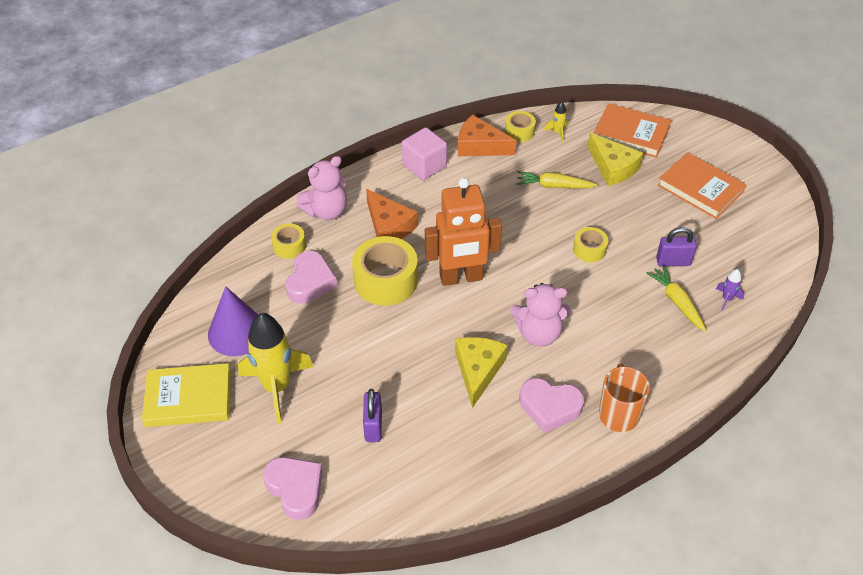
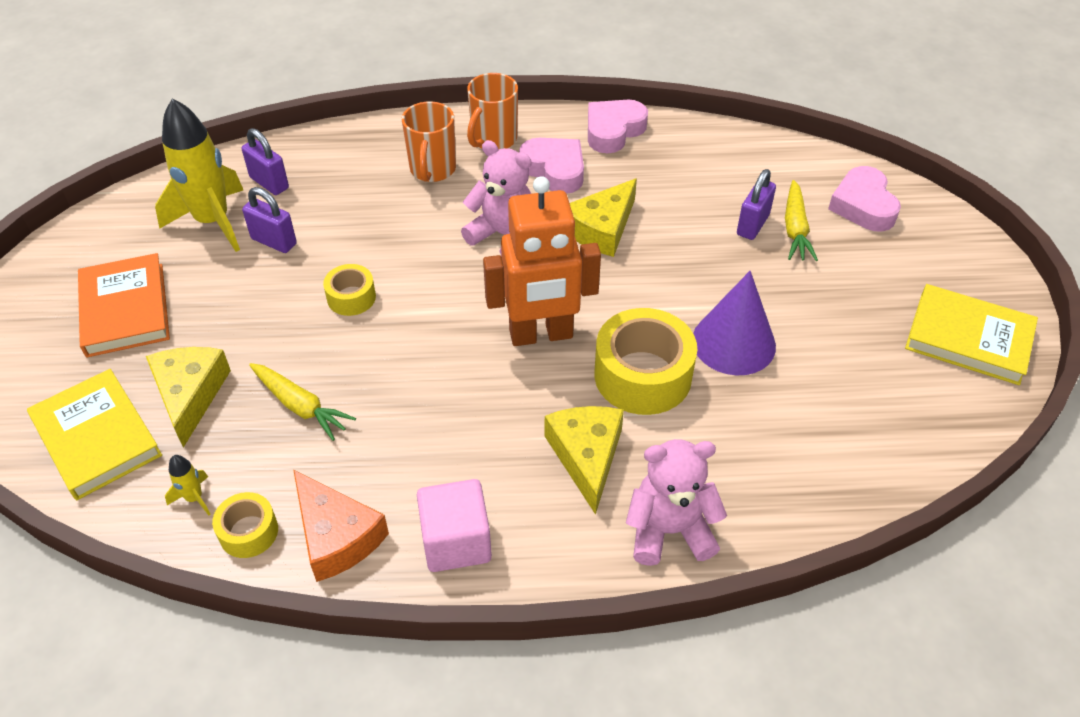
camera: 150 degrees left, 0 degrees up
(237, 332) = (882, 394): purple cone -> purple cone (733, 343)
(277, 387) = (849, 306): yellow rocket -> yellow rocket (213, 222)
(289, 246) = (758, 493): yellow tape -> none
(310, 282) = (750, 420): pink heart -> pink heart (613, 131)
(389, 226) = (586, 456): orange cheese -> yellow cheese
(461, 278) = (541, 335): orange robot -> orange robot turned 150 degrees clockwise
(631, 134) = (97, 437): orange book -> yellow book
(634, 363) = (432, 170): none -> orange mug
(677, 302) = (323, 202): yellow carrot -> yellow carrot (795, 229)
(727, 299) = (269, 183): purple rocket -> purple padlock

